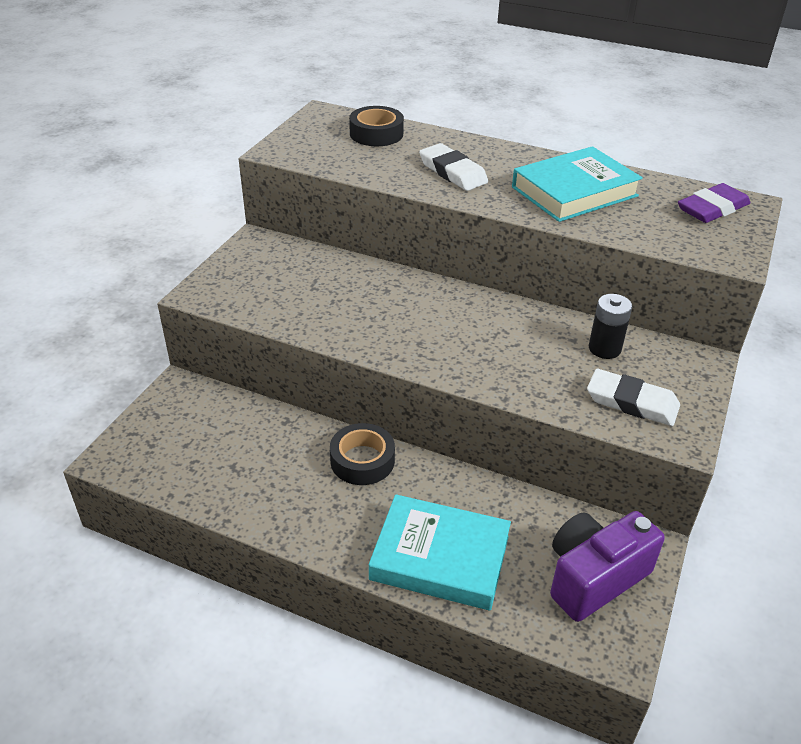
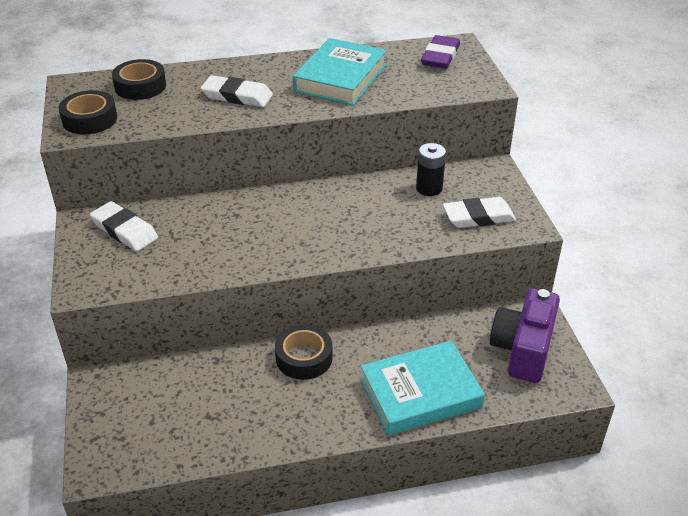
camera: 35 degrees left, 0 degrees up
(279, 262) = (124, 230): none -> white eraser
(304, 146) = (89, 119): none -> black tape

